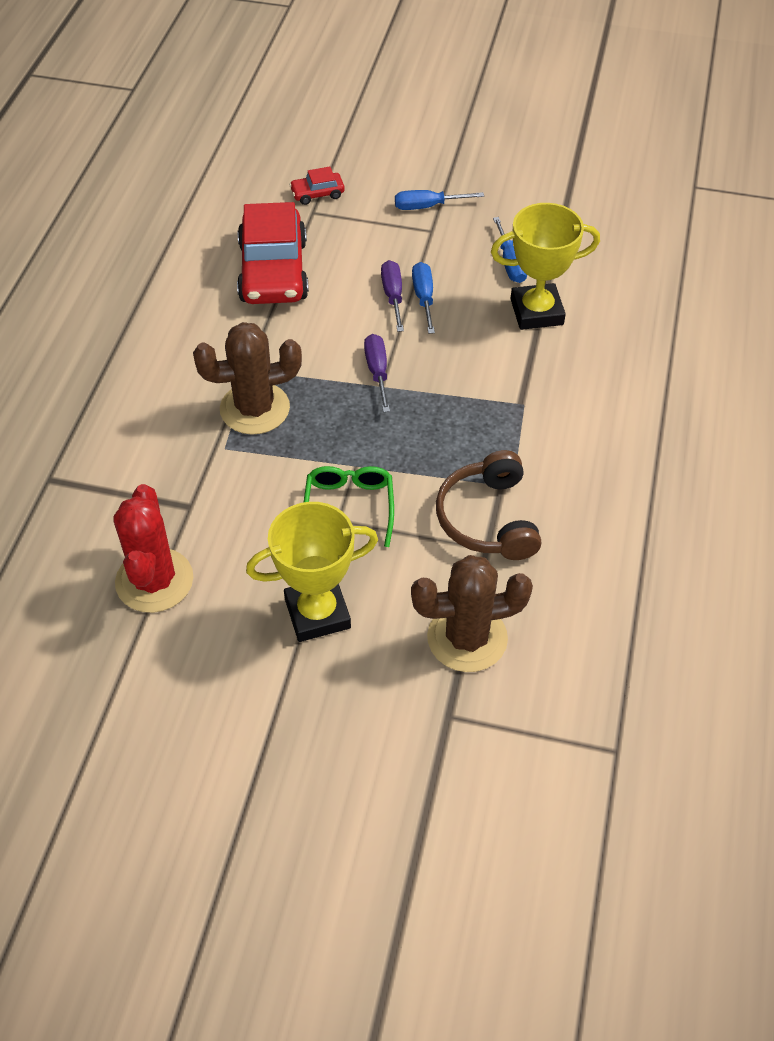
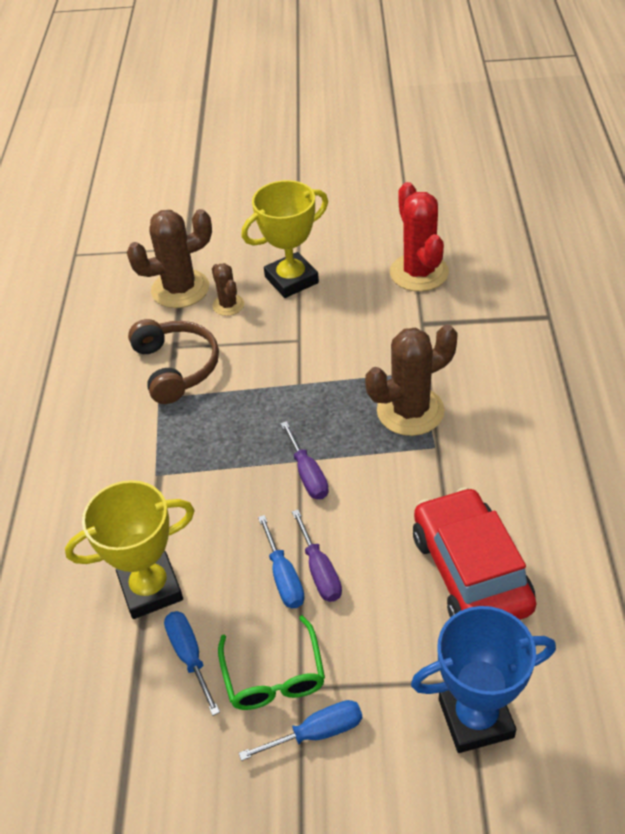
camera: 170 degrees right, 5 degrees down
(317, 194) = (475, 718): red car -> blue trophy
(349, 508) = (293, 350): green glasses -> green glasses (274, 675)
(409, 594) = (228, 305): none -> brown cactus

